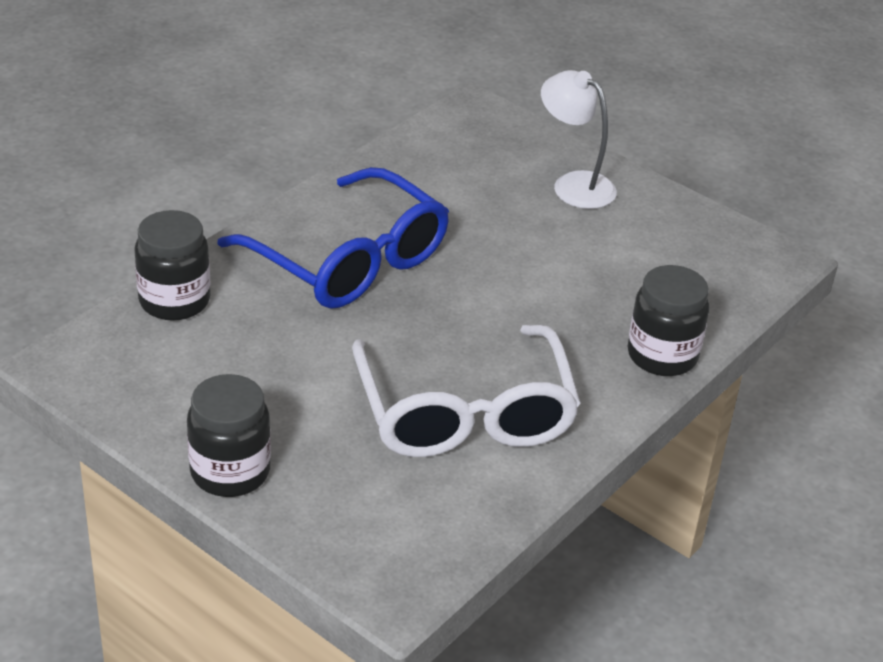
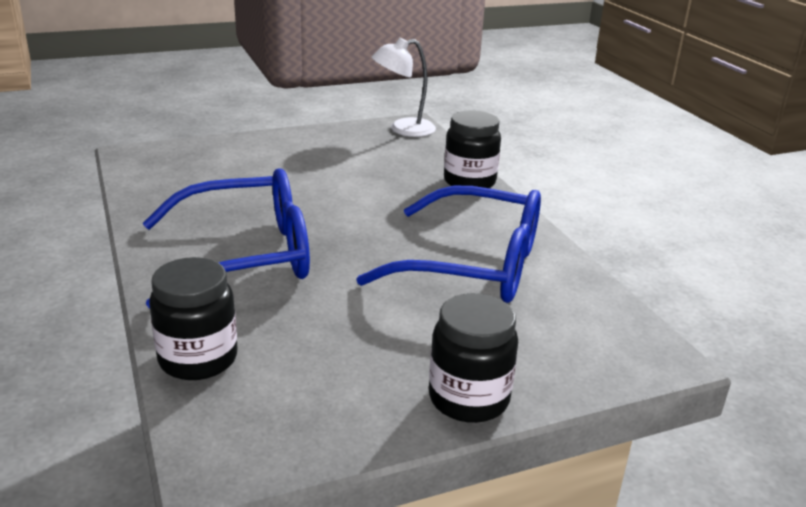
camera: 60 degrees left, 10 degrees down
(465, 413) = (474, 265): white glasses -> blue glasses
(574, 184) = (266, 152): white lamp -> white lamp (403, 129)

